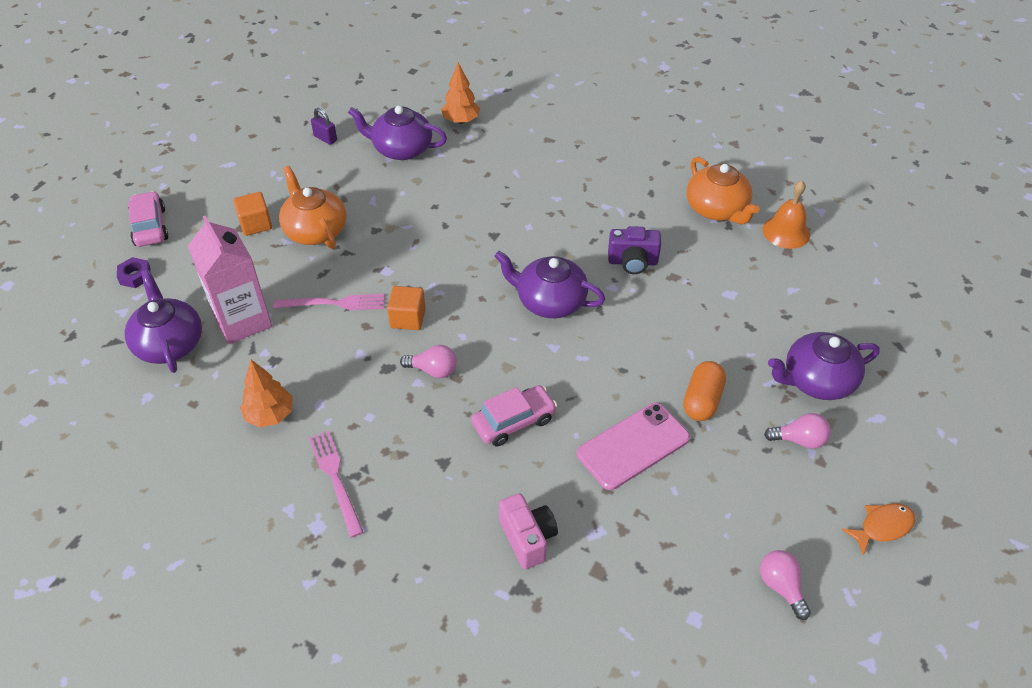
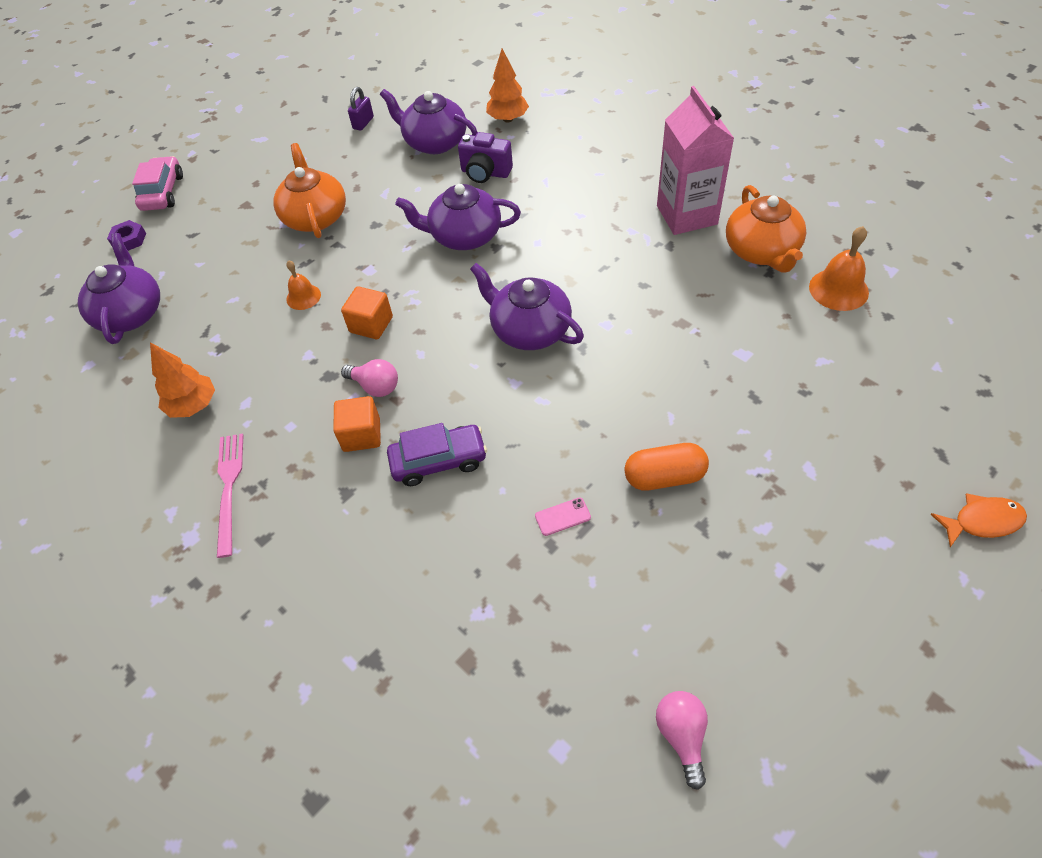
camera: 20 degrees right, 5 degrees up
(242, 321) = (208, 301): pink carton -> pink carton (686, 215)
(255, 224) = (261, 203): orange cube -> orange cube (361, 435)
(325, 138) = (363, 123): purple padlock -> purple padlock turned 60 degrees clockwise
(334, 303) = (303, 297): pink fork -> orange bell
(514, 421) = (439, 461): pink car -> purple car
(528, 538) = (403, 602): pink camera -> none
(632, 262) = (640, 299): purple camera -> purple camera (485, 173)
(633, 446) = (562, 517): pink phone -> pink phone, size x0.40
(702, 400) = (664, 477): orange capsule -> orange capsule turned 45 degrees clockwise
(799, 440) = (769, 550): pink light bulb -> none
(817, 380) = (817, 479): purple teapot -> purple teapot (464, 236)
(882, 527) = (842, 688): orange fish -> orange fish (982, 521)

